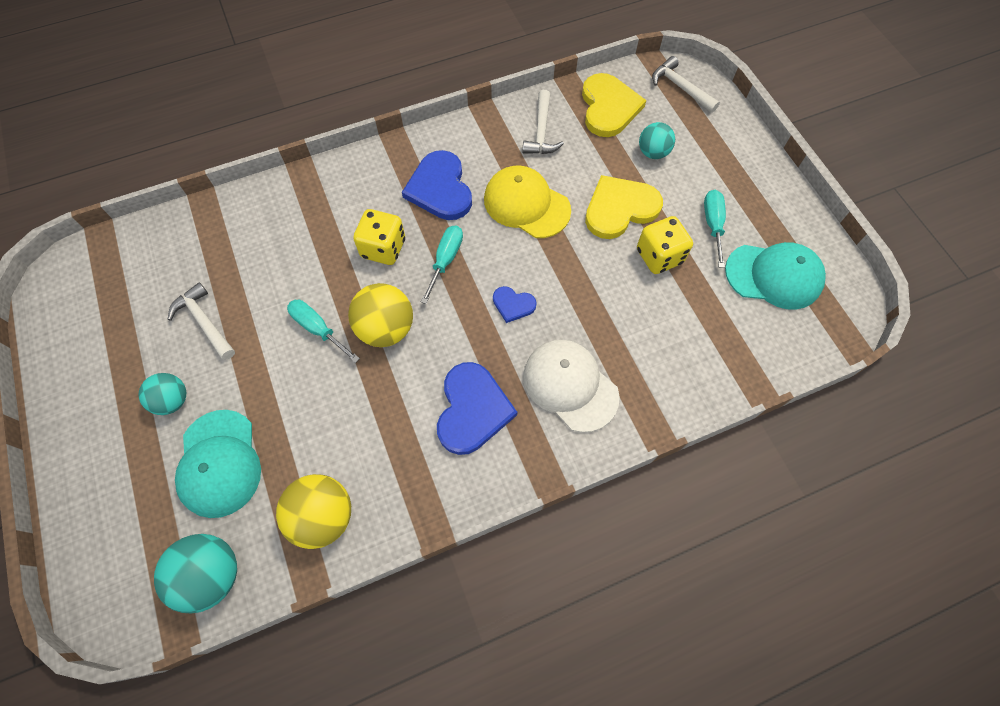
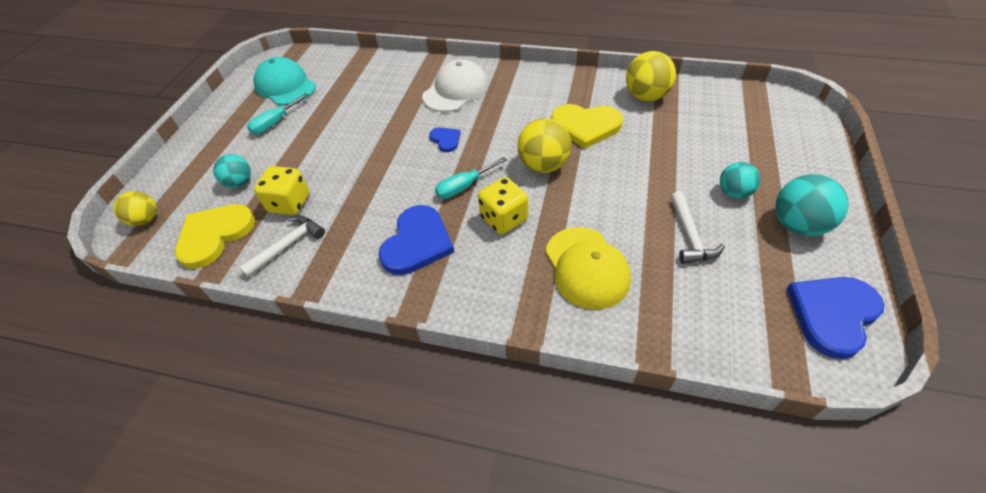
camera: 140 degrees left, 15 degrees down
(212, 575) = (727, 99): turquoise ball -> turquoise ball (797, 225)
(219, 463) = (706, 144): turquoise cap -> none
(318, 329) = (594, 187): turquoise screwdriver -> none
(472, 409) = (522, 103): blue heart -> blue heart (833, 314)
(526, 204) = (367, 194): yellow cap -> yellow cap (586, 267)
(570, 385) = (455, 90): white cap -> white cap turned 135 degrees counterclockwise
(620, 208) = (312, 159): yellow heart -> yellow heart (585, 126)
(659, 256) = (328, 122): yellow dice -> yellow dice (289, 203)
(680, 87) = (145, 220): white hammer -> yellow ball

